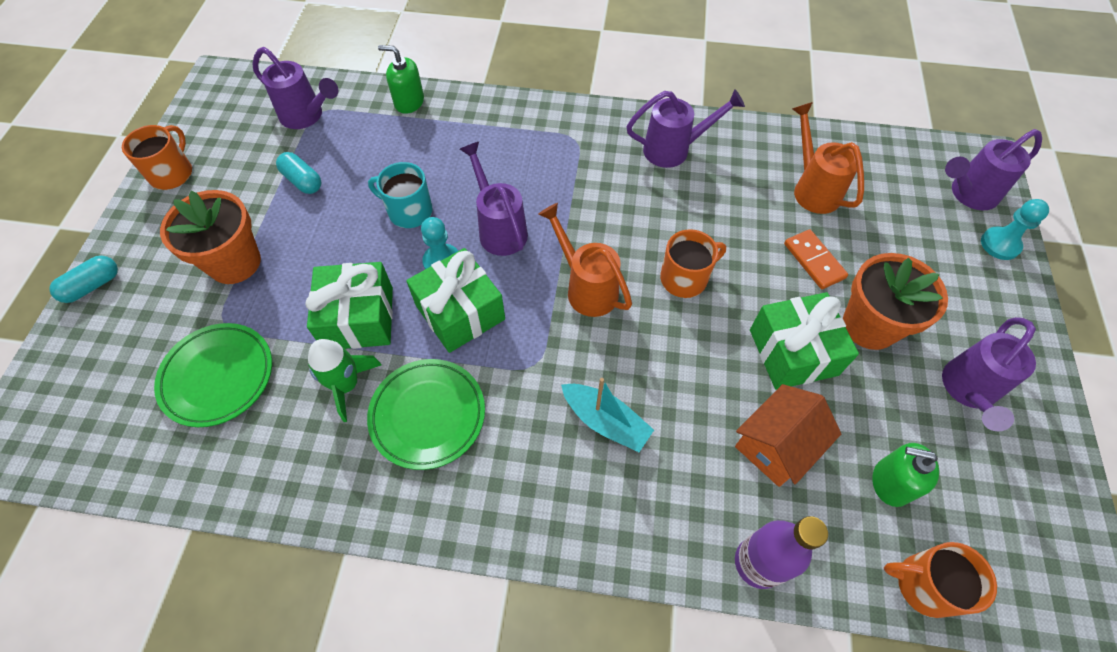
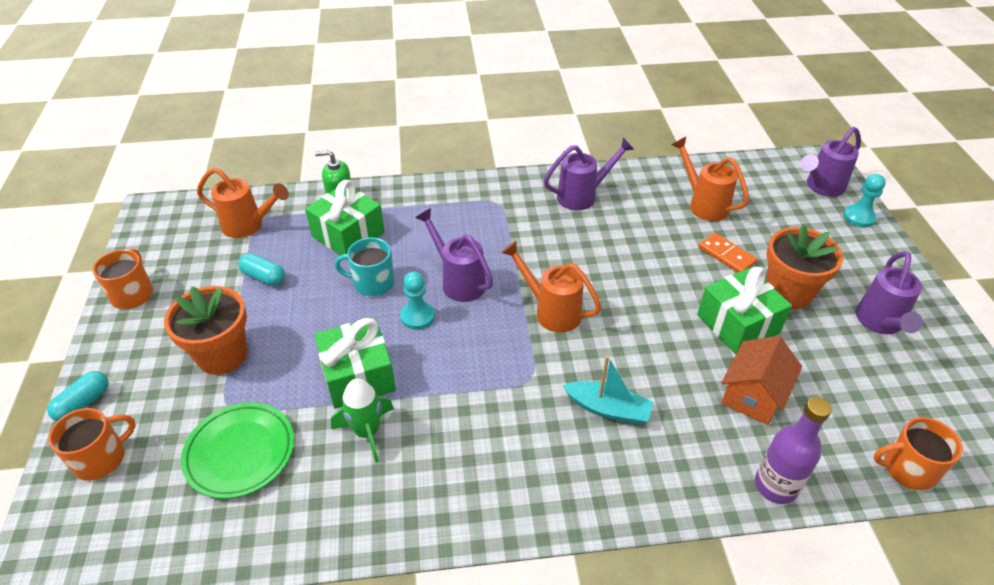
camera: 15 degrees left, 15 degrees down
(307, 117) = (249, 226): purple watering can -> orange watering can
(428, 415) = (451, 439): green plate -> none
(460, 312) = (449, 352): green gift -> green gift (348, 234)
(685, 278) = (630, 288): orange mug -> orange mug (101, 458)
(890, 482) = (851, 401): green soap dispenser -> none

